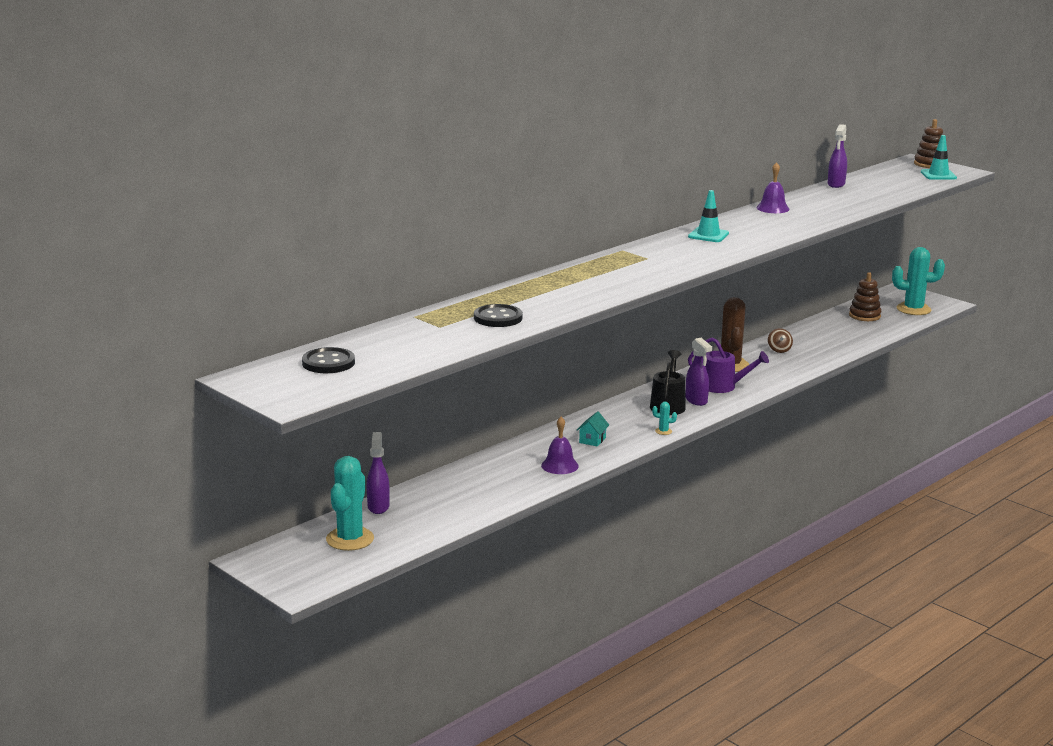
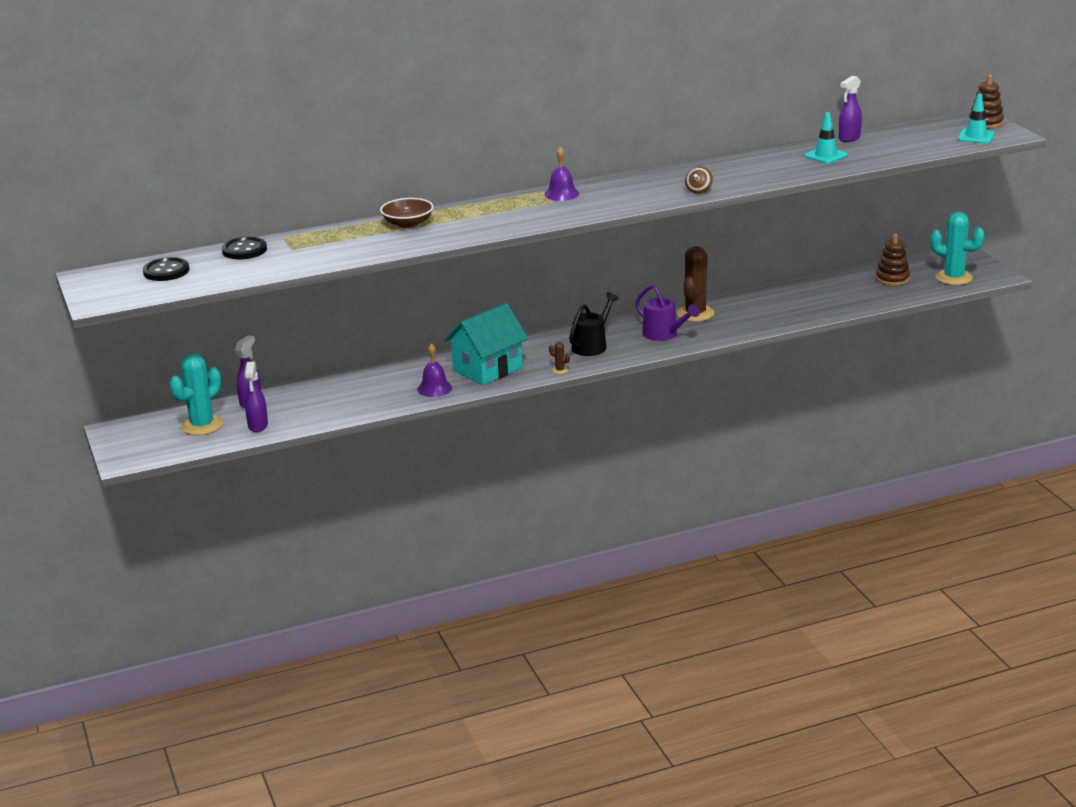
camera: 25 degrees right, 5 degrees up
(498, 318) = (348, 246): black button -> black button (244, 250)
(530, 291) = (408, 223): none -> brown bowl
(592, 440) = (487, 369): turquoise house -> turquoise house, size x2.47
(663, 431) = (560, 370): turquoise cactus -> brown cactus
(696, 400) = (623, 345): purple spray bottle -> purple spray bottle (258, 426)
(708, 235) = (642, 183): turquoise traffic cone -> turquoise traffic cone (826, 156)
(772, 208) = (746, 160): purple bell -> purple bell (561, 194)
(779, 350) = (761, 304): brown spinning top -> brown spinning top (698, 191)

